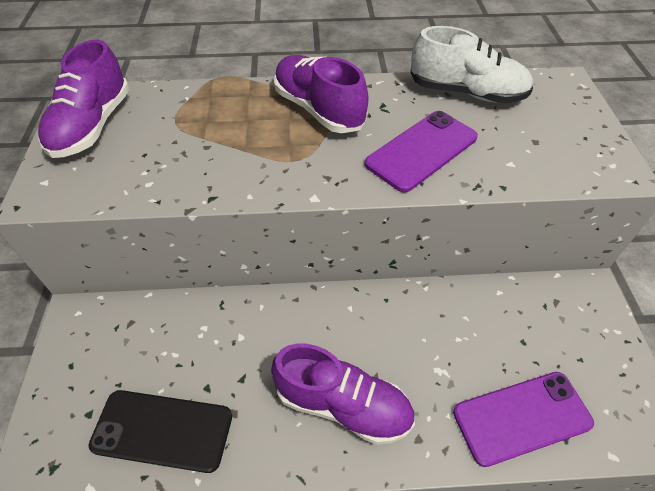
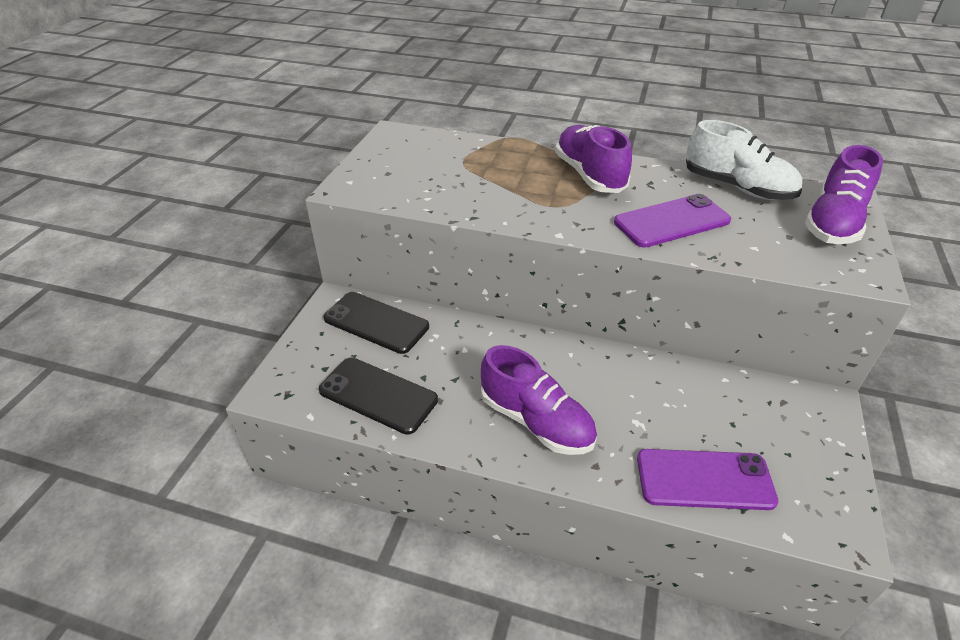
camera: 20 degrees right, 10 degrees down
(93, 126) = (397, 152): purple shoe -> purple shoe (834, 223)
(132, 332) = (376, 322): none -> black phone

